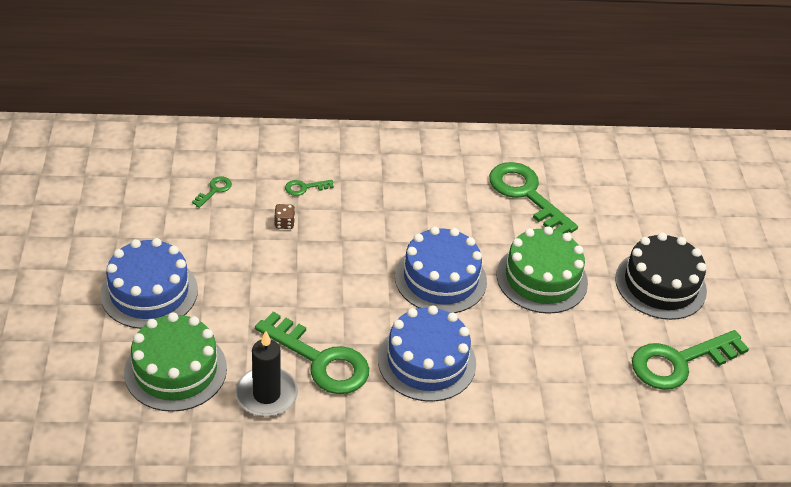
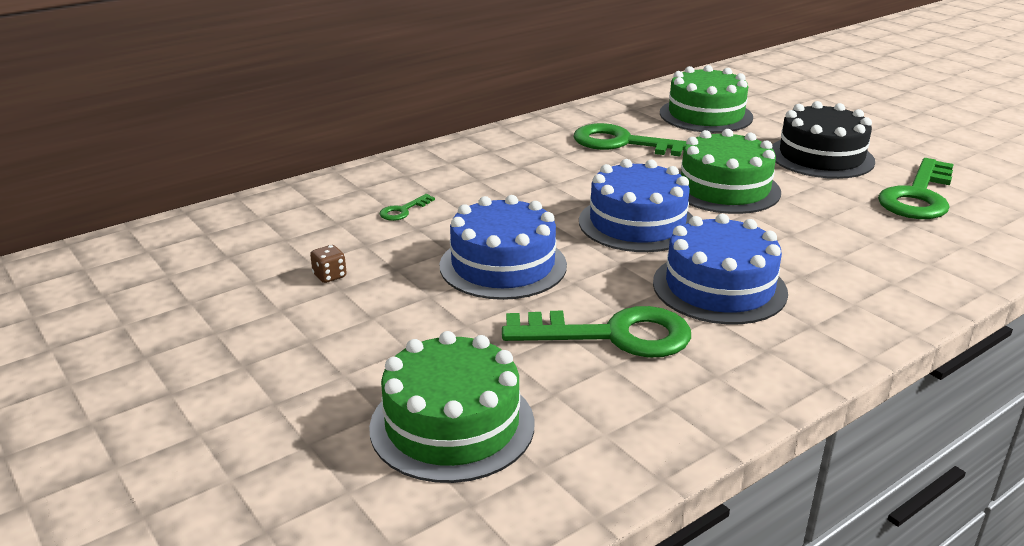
camera: 30 degrees left, 15 degrees down
(149, 292) = (321, 365): blue cake -> blue cake (503, 265)
(214, 190) = (298, 248): green key -> none
(266, 394) = (596, 394): black candle -> none
(284, 223) = (417, 244): brown dice -> brown dice (329, 276)
(629, 193) = (706, 115): none -> green cake

